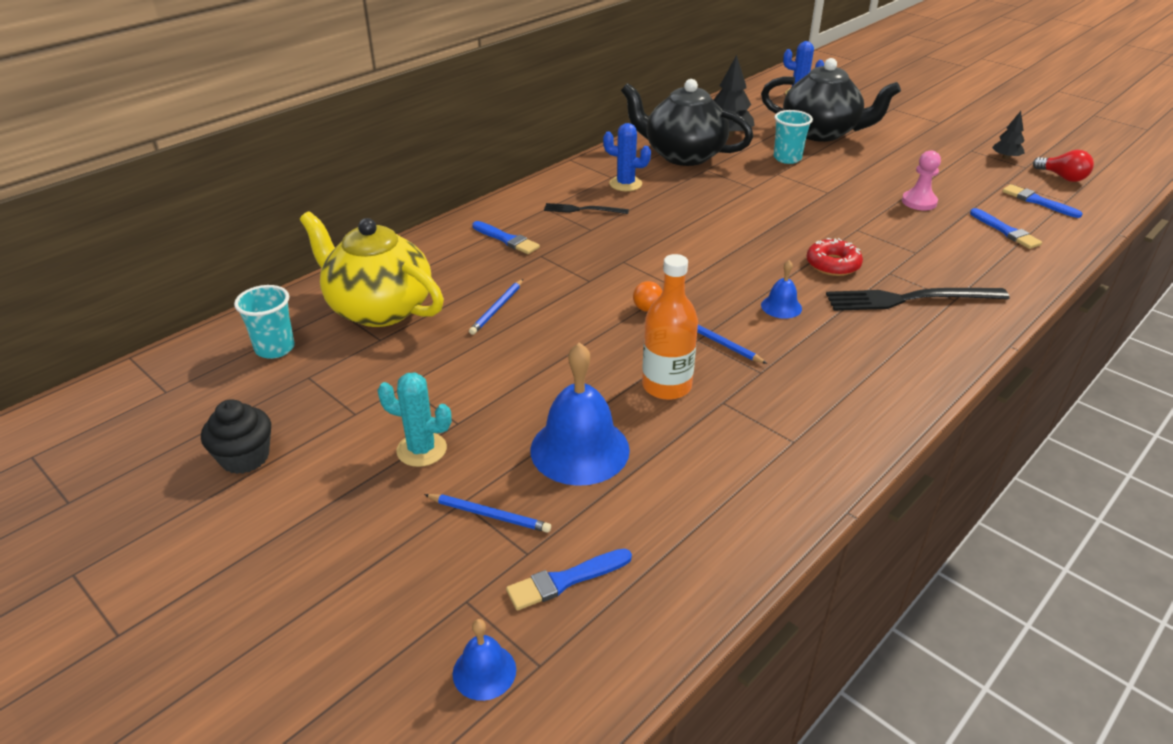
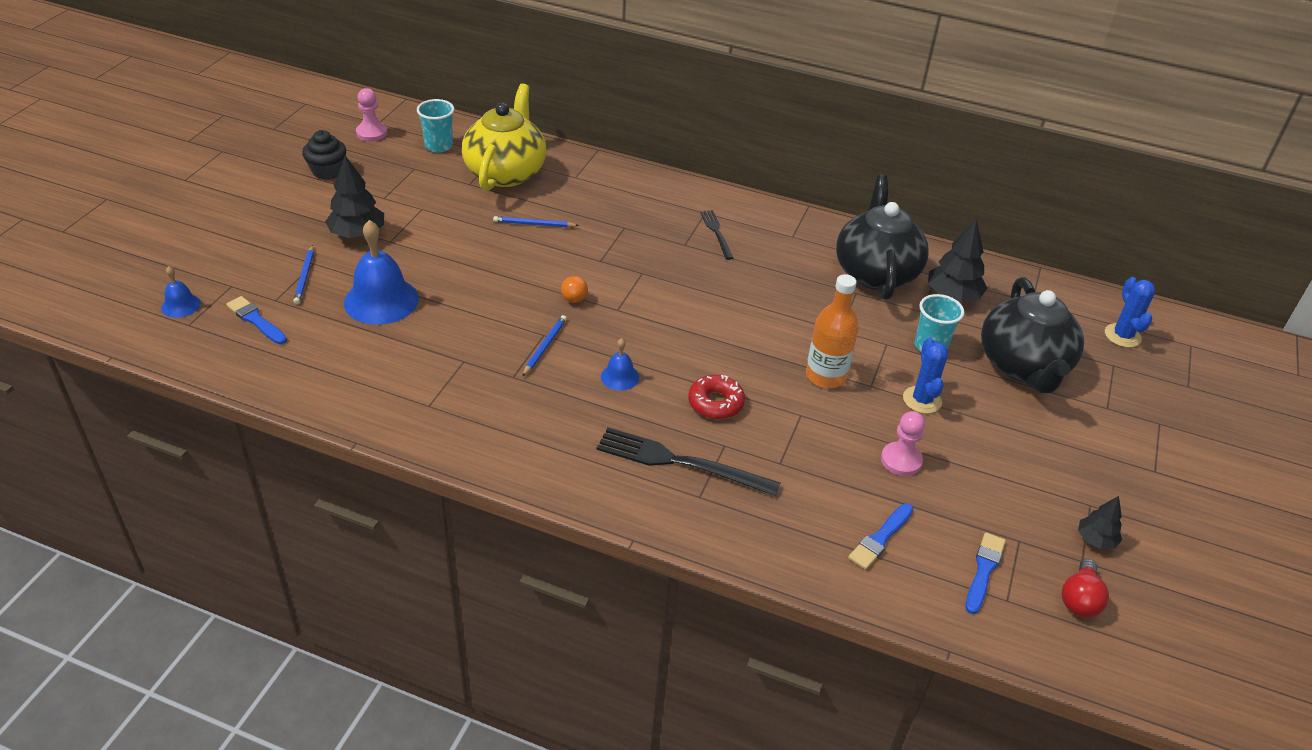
camera: 65 degrees right, 5 degrees up
(186, 401) = (371, 133): none -> pink pawn
(421, 450) = (357, 234): turquoise cactus -> black tree
(507, 239) = (638, 204): blue brush -> none
(625, 184) = (784, 247): blue cactus -> blue cactus (922, 400)
(666, 386) = (471, 328): orange bottle -> orange bottle (825, 376)
(909, 299) = (680, 462): black fork -> black fork turned 45 degrees counterclockwise

